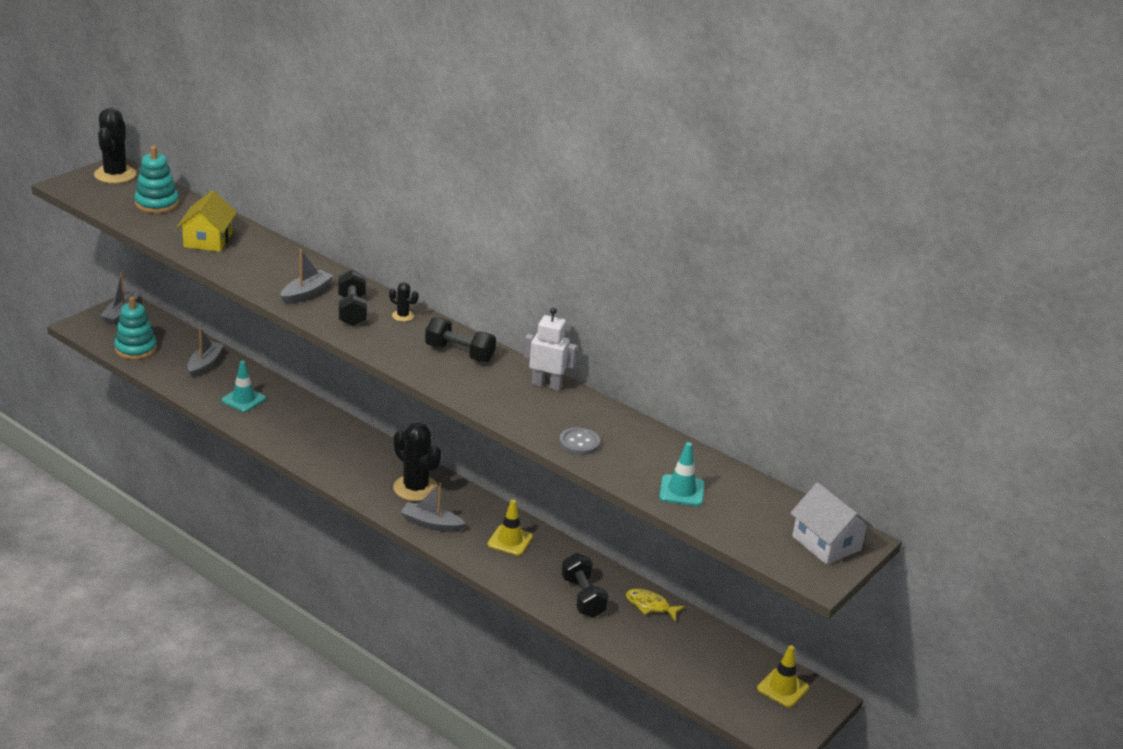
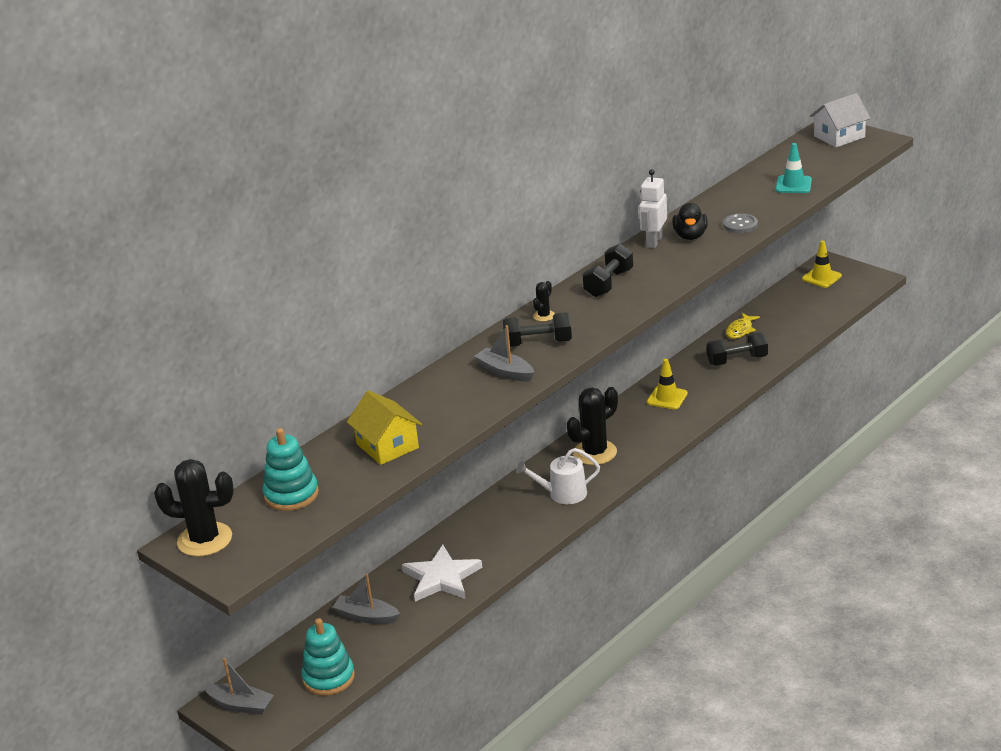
camera: 80 degrees left, 0 degrees up
(208, 240) = (387, 446): yellow house -> yellow house turned 45 degrees clockwise
(243, 399) = (442, 578): turquoise traffic cone -> white star
(350, 466) = (563, 494): none -> white watering can
(431, 524) = (650, 440): grey boat -> none
(556, 408) = (690, 236): none -> black duck

